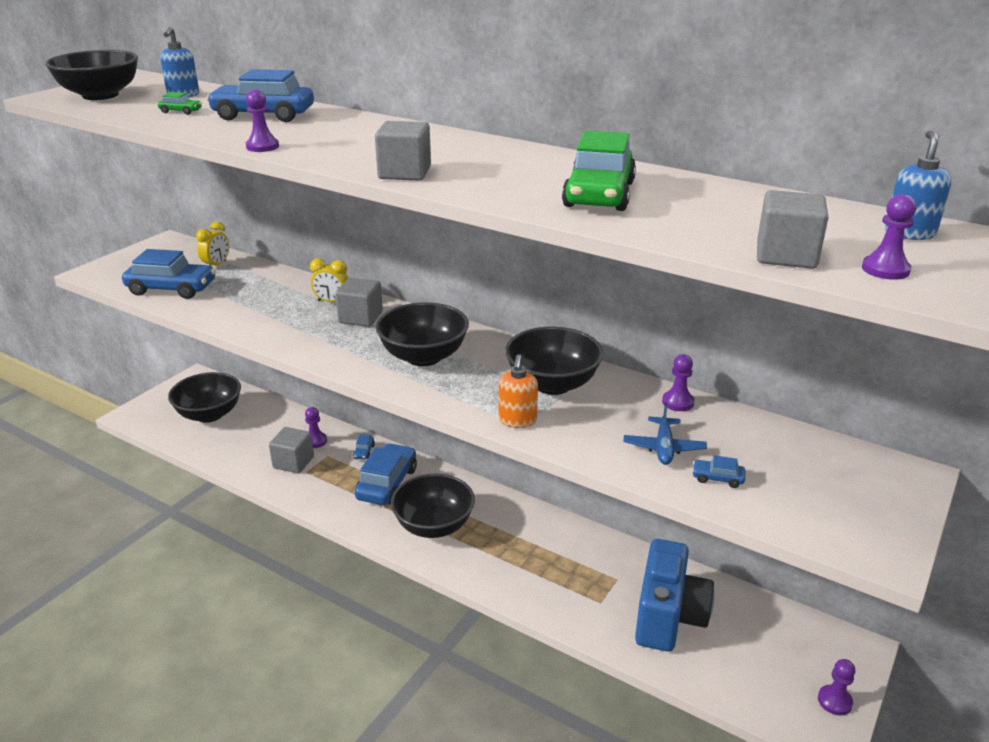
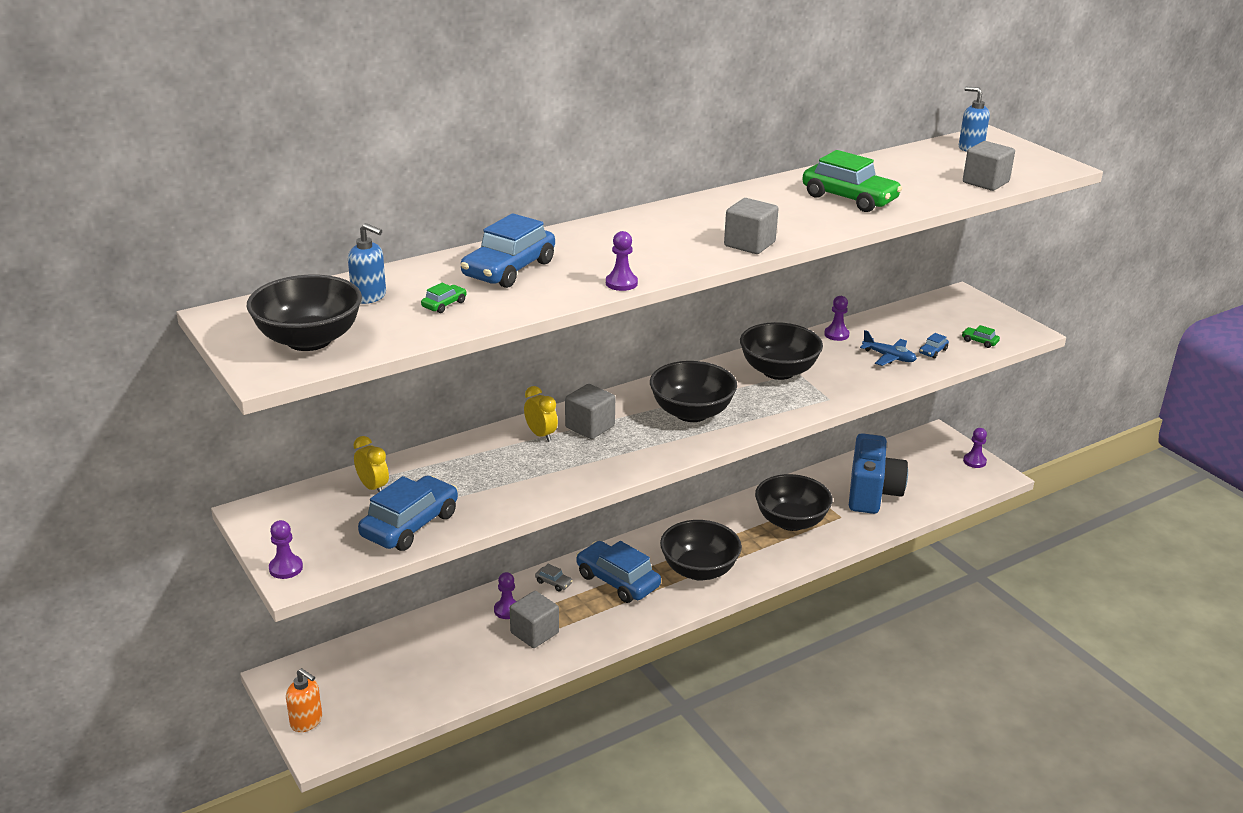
camera: 65 degrees left, 0 degrees up
(209, 414) = (382, 679): black bowl -> black bowl (791, 521)
(332, 302) = (541, 435): yellow clock -> yellow clock turned 75 degrees counterclockwise
(364, 452) = (553, 583): blue car -> grey car
(517, 421) = (821, 398): orange soap dispenser -> orange soap dispenser (306, 721)
(668, 617) = (872, 493): blue camera -> blue camera turned 60 degrees clockwise
(793, 513) = (979, 341): none -> green car
(885, 269) = (1017, 168): purple pawn -> purple pawn (286, 568)

